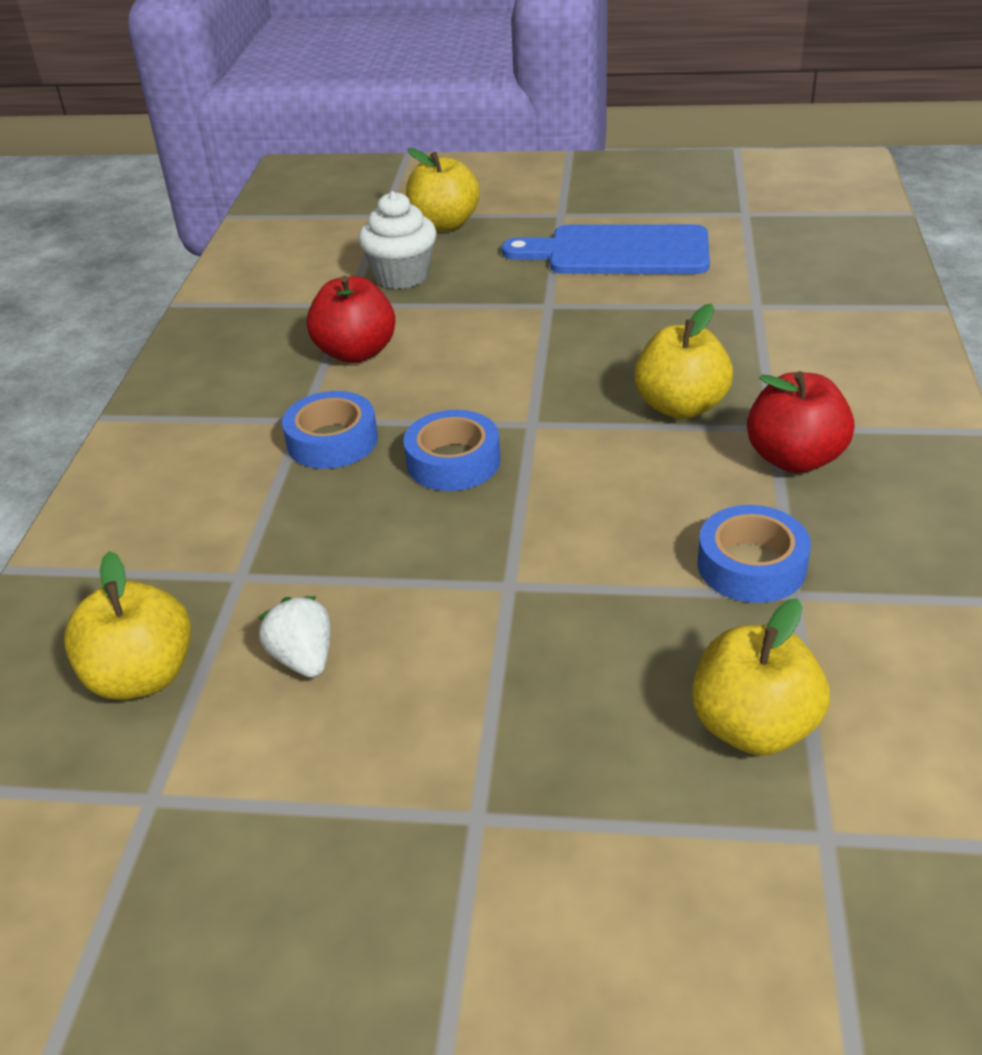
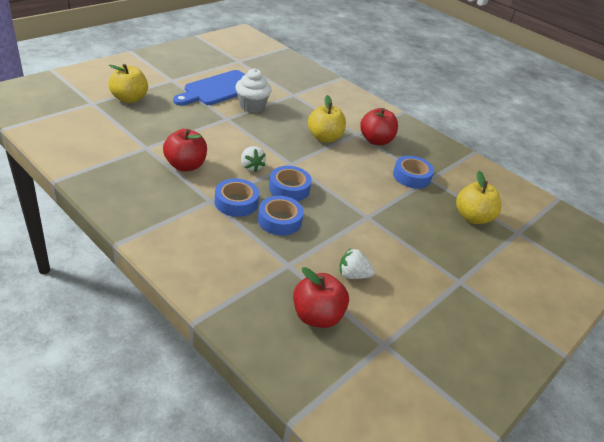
camera: 60 degrees left, 0 degrees up
(142, 676) = (317, 316): yellow apple -> red apple
(347, 502) = (279, 220): none -> blue tape
(402, 276) = (149, 127): white cupcake -> white cupcake (252, 106)
(451, 398) = (251, 167): none -> white strawberry

